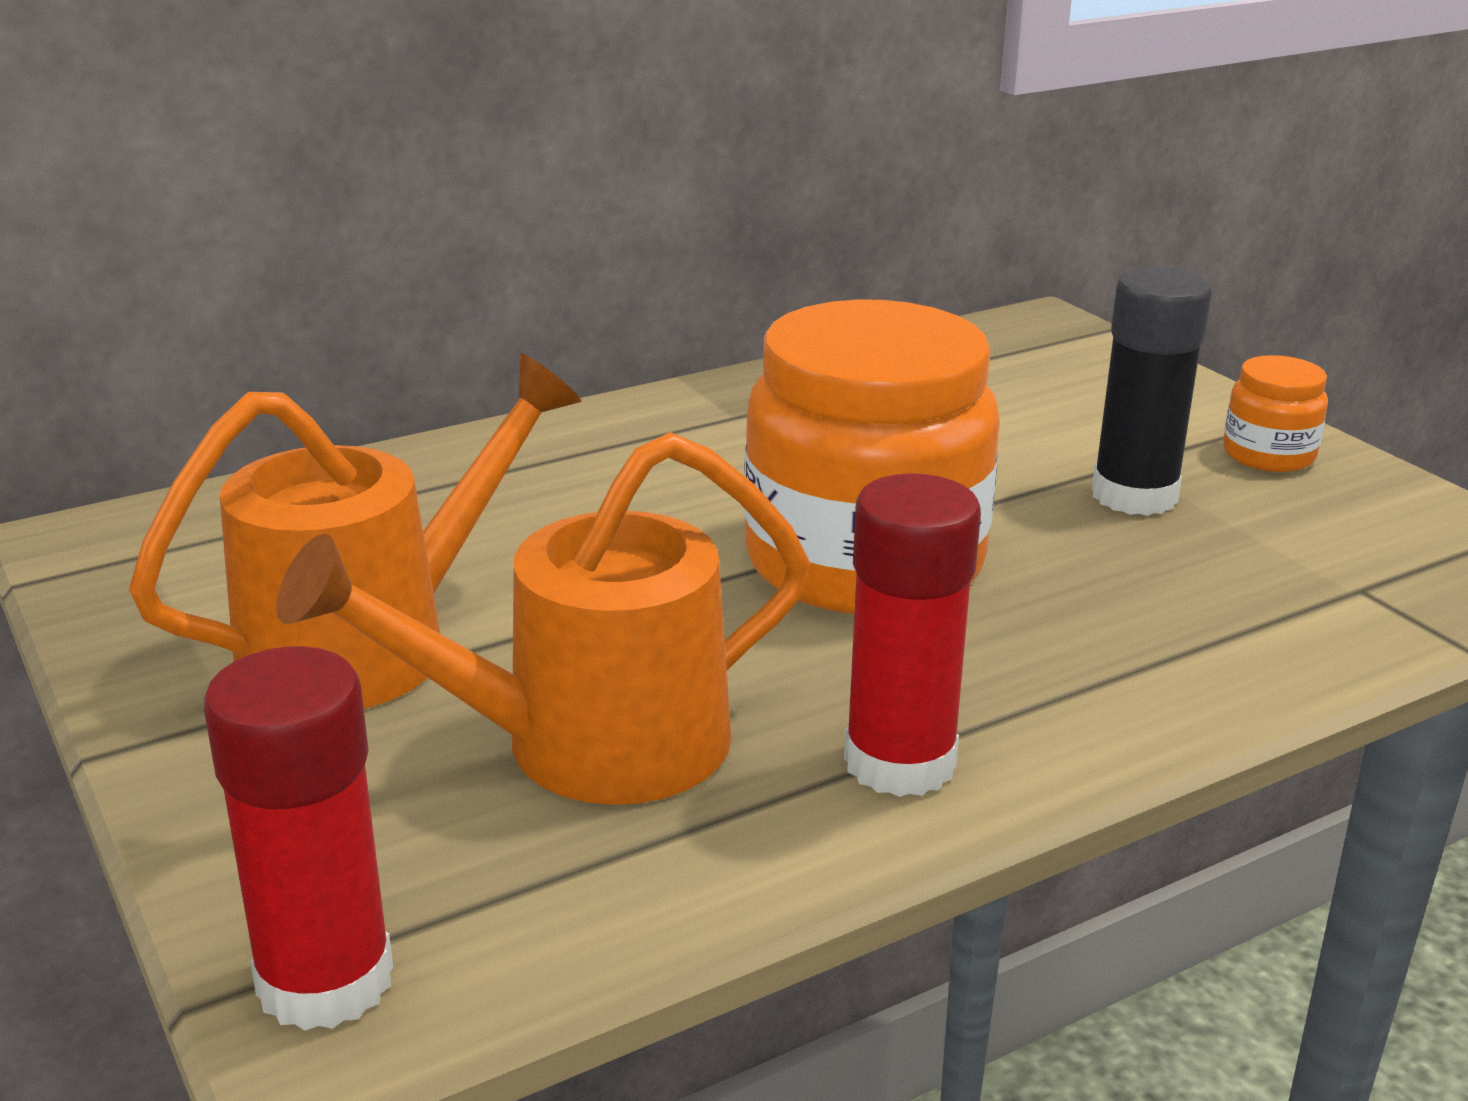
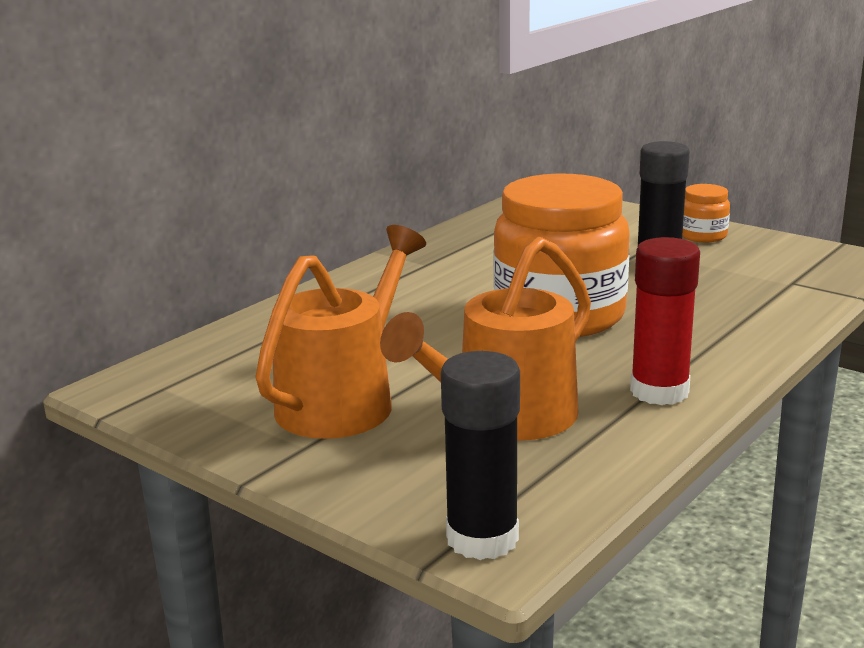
camera: 20 degrees left, 5 degrees down
(325, 981) = (482, 538): red glue stick -> black glue stick

